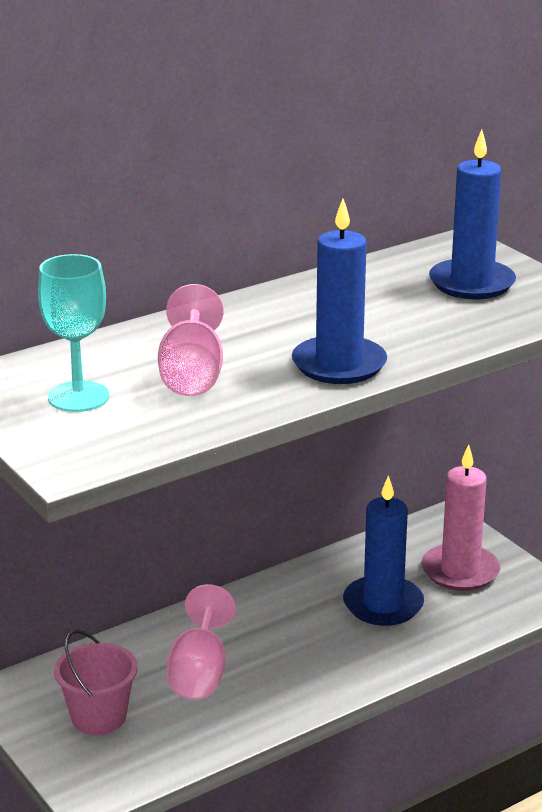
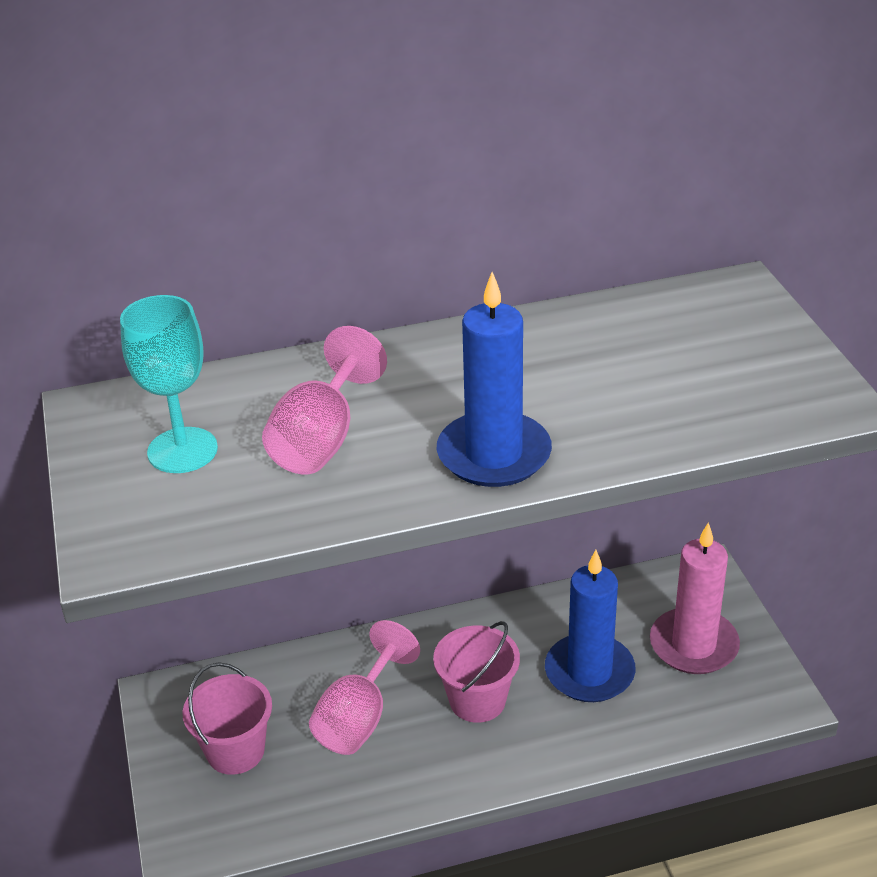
camera: 20 degrees right, 10 degrees up
(297, 641) = (477, 700): none -> pink bucket
(471, 283) = (718, 352): blue candle -> none

